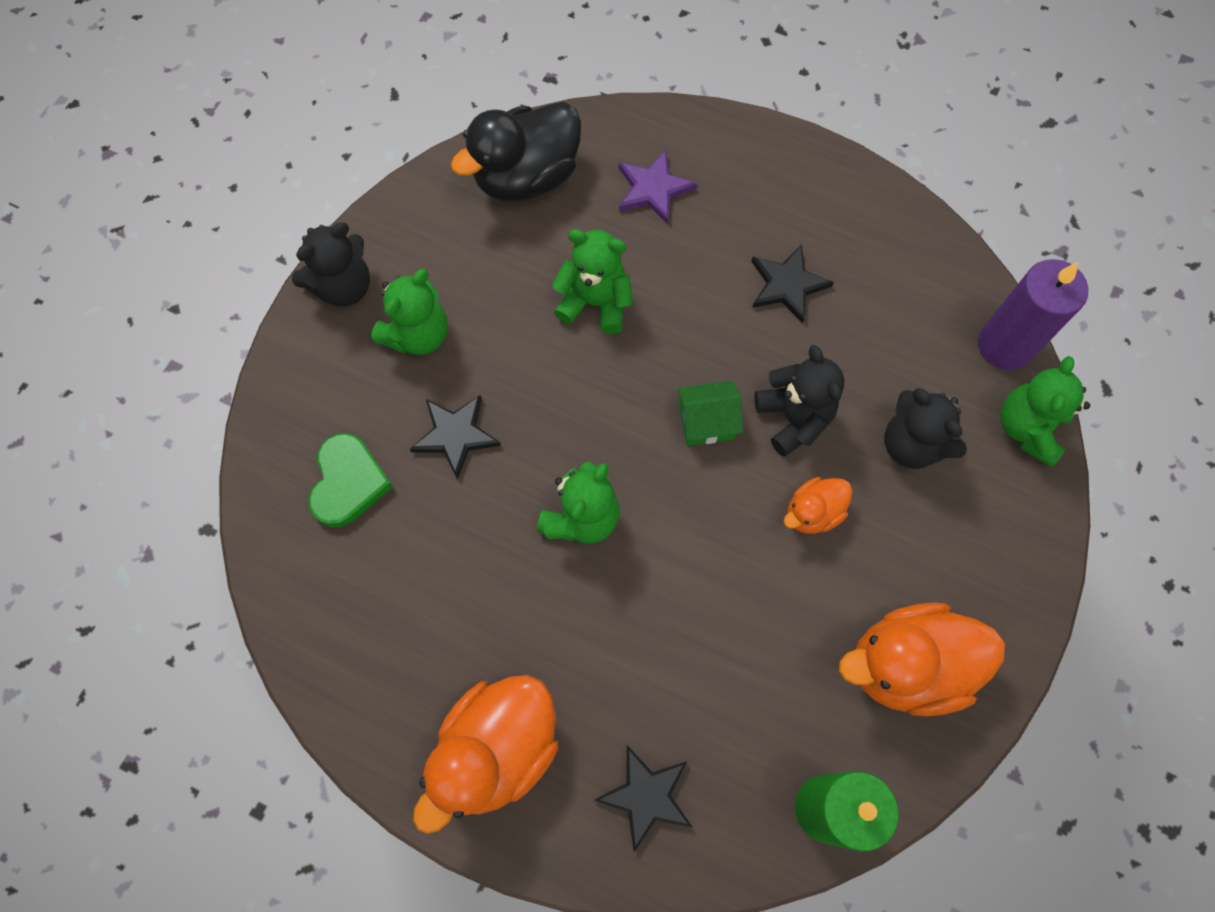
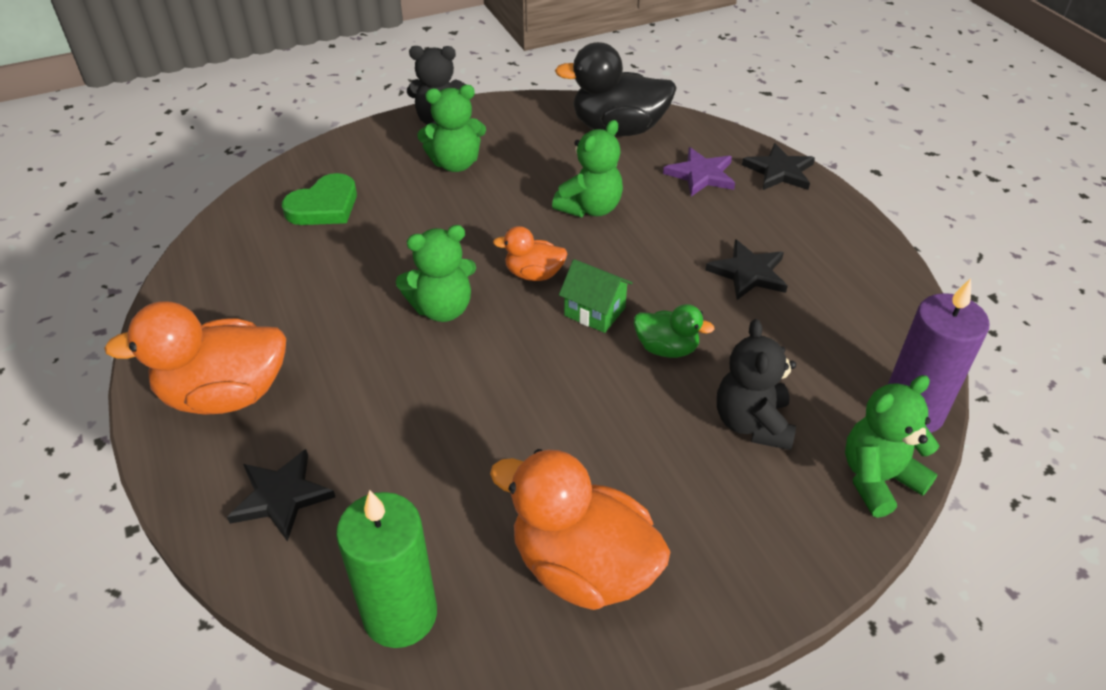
camera: 40 degrees right, 25 degrees down
(455, 435) = (416, 221): black star -> black star (779, 171)
(595, 302) = (590, 208): green teddy bear -> green teddy bear turned 75 degrees clockwise
(793, 418) = (666, 348): black teddy bear -> green duck
(813, 512) = (617, 413): orange duck -> orange duck (534, 274)

